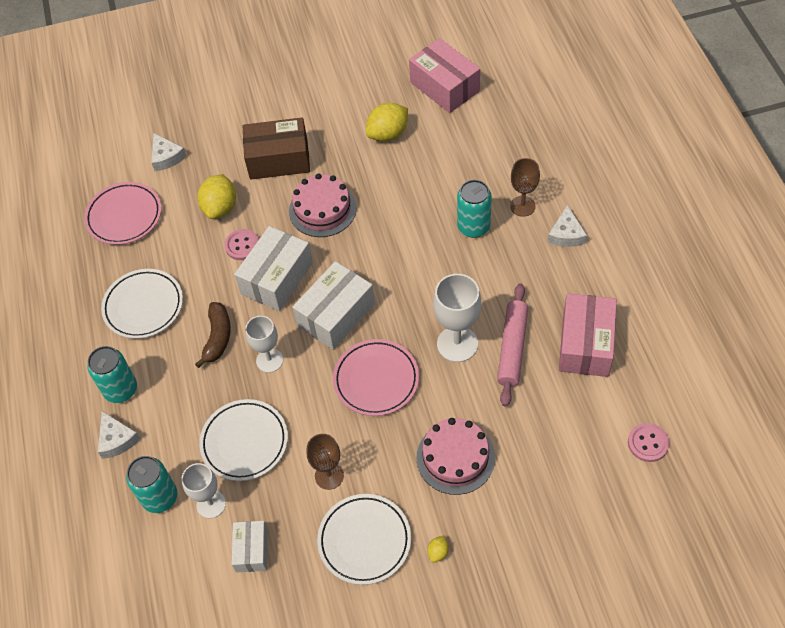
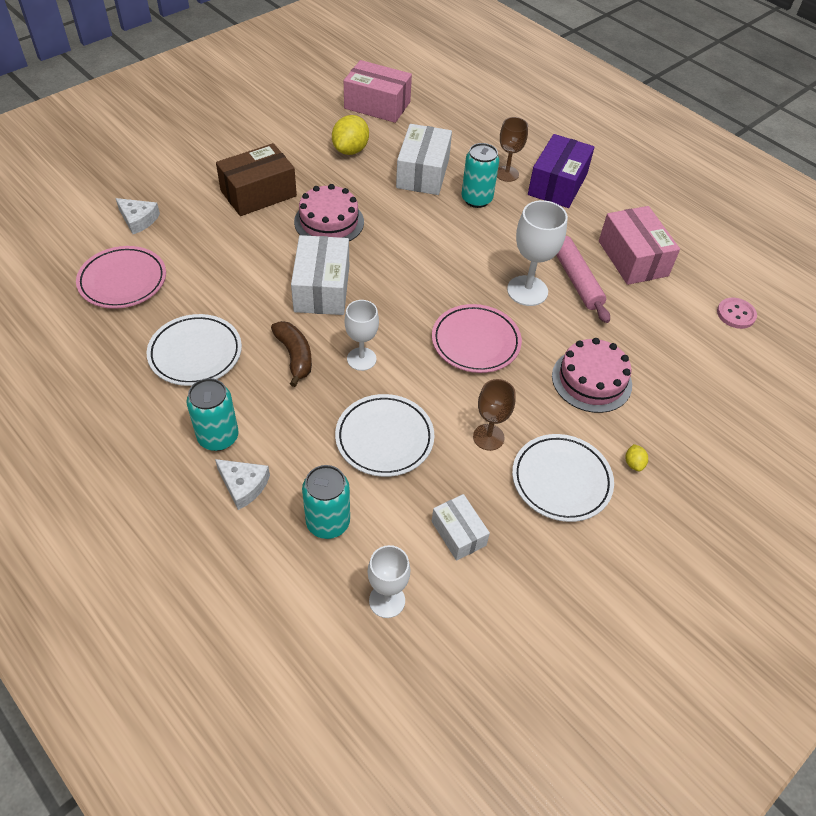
camera: 35 degrees left, 5 degrees down
(211, 504) = (387, 507): white goblet -> white goblet (387, 600)
(220, 208) = (224, 247): yellow lemon -> none
(242, 245) = (268, 271): pink button -> none
(336, 315) = (401, 301): white box -> white box (423, 173)
(566, 234) = (557, 184): white cheese -> purple box

